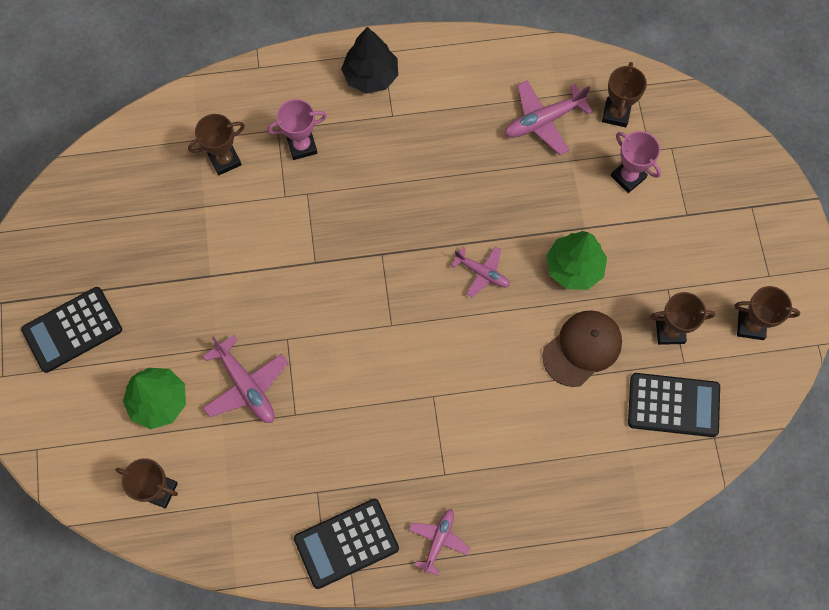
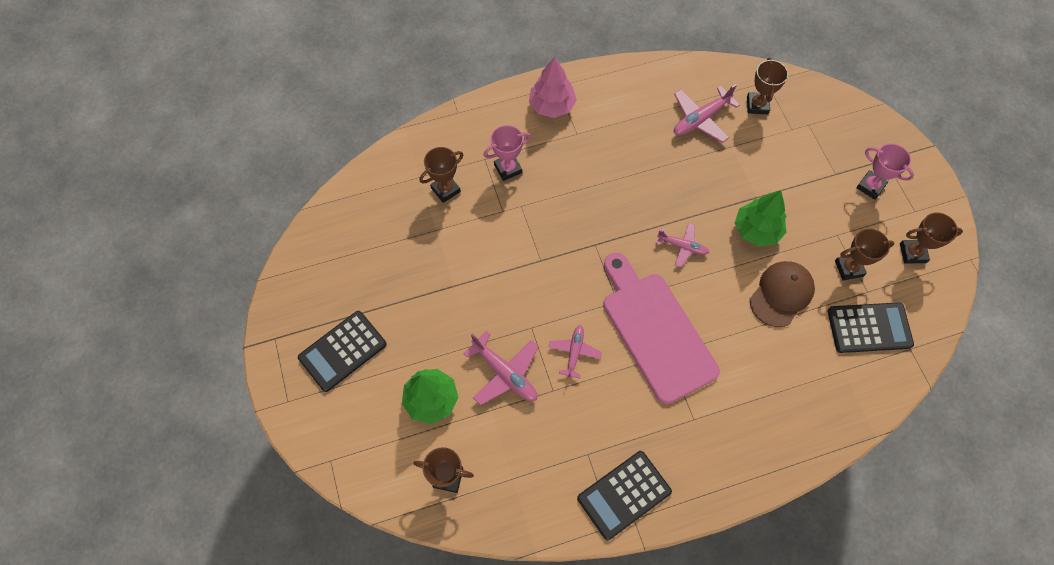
camera: 10 degrees left, 5 degrees down
(370, 76) = (552, 106): black tree -> pink tree
(426, 367) = (655, 331): none -> pink cutting board
(438, 540) = (703, 477): pink plane -> pink plane (574, 352)
(628, 177) = (780, 152): pink trophy -> pink trophy (870, 186)

